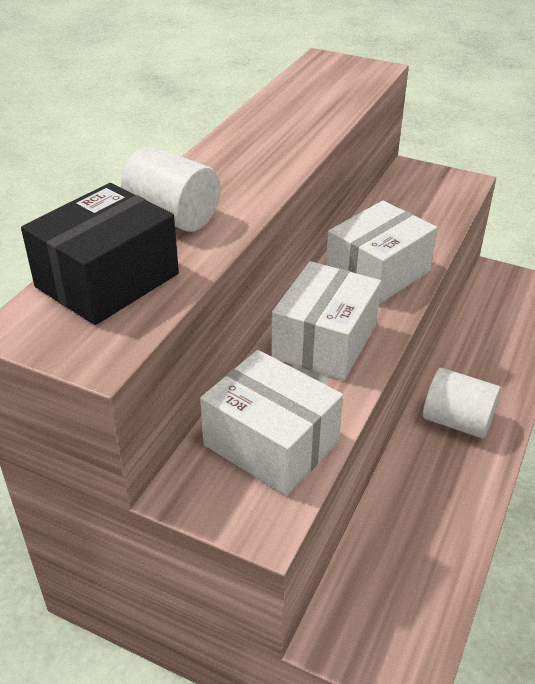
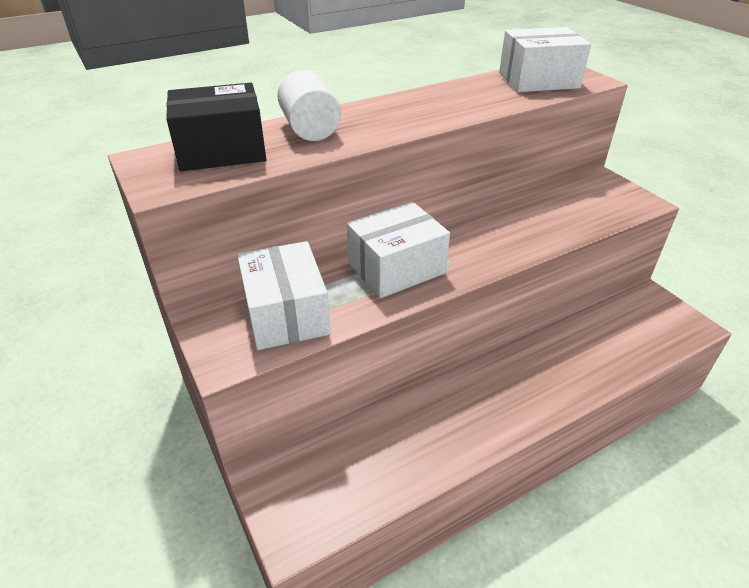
camera: 35 degrees right, 0 degrees up
(377, 273) = (489, 239): white box -> white box (538, 80)
(457, 421) = (504, 388): white cylinder -> none

